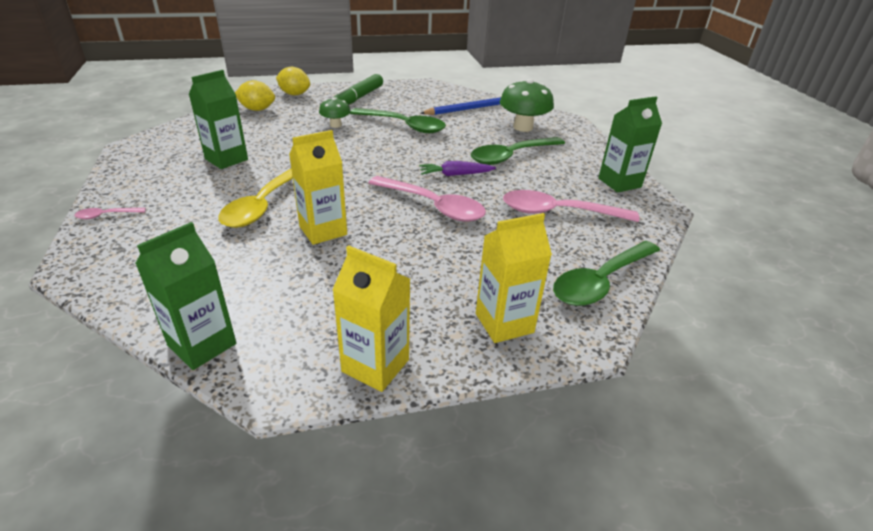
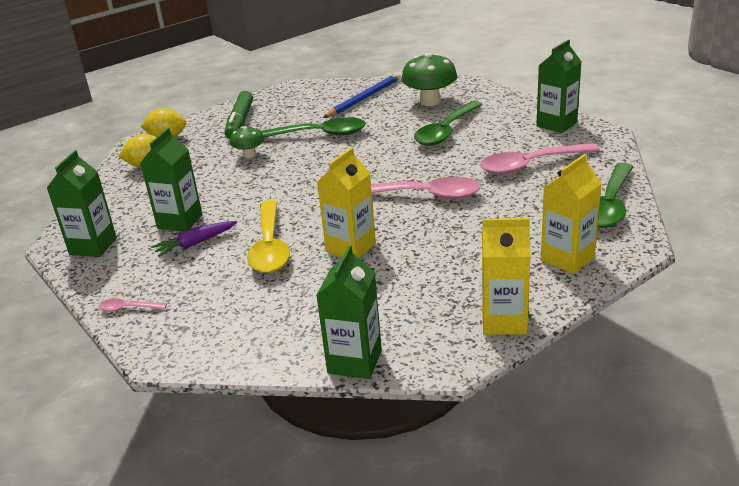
camera: 20 degrees left, 5 degrees down
(106, 215) = (128, 308): pink spoon -> pink spoon turned 45 degrees clockwise
(148, 156) = (93, 246): none -> green carton
(455, 174) = (414, 163): purple carrot -> purple carrot (195, 243)

